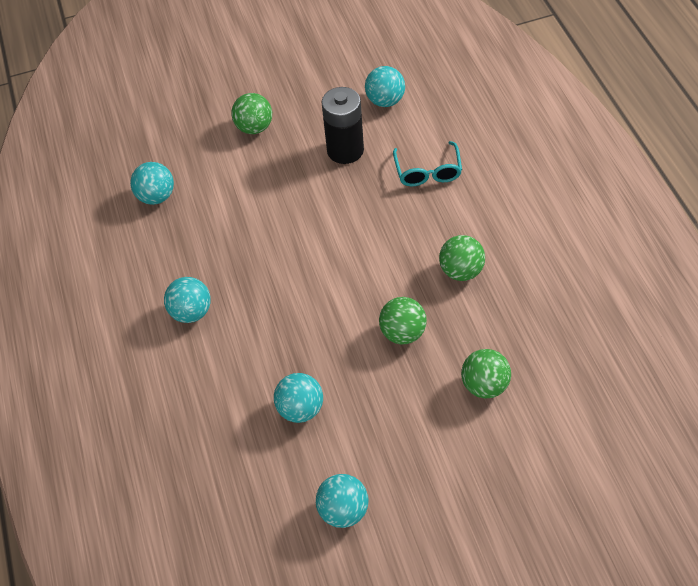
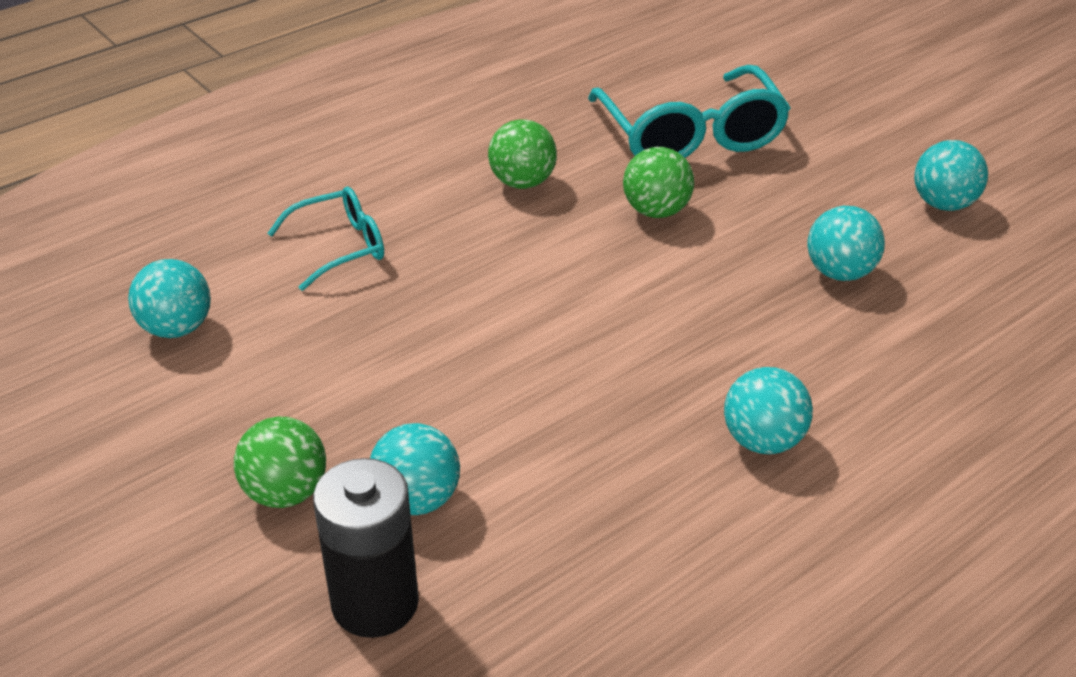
camera: 115 degrees left, 15 degrees down
(156, 196) = (529, 592): turquoise ball -> turquoise ball (417, 499)
(345, 150) = (316, 349): black battery -> black battery (375, 603)
(484, 385) = (691, 135): green ball -> turquoise glasses

